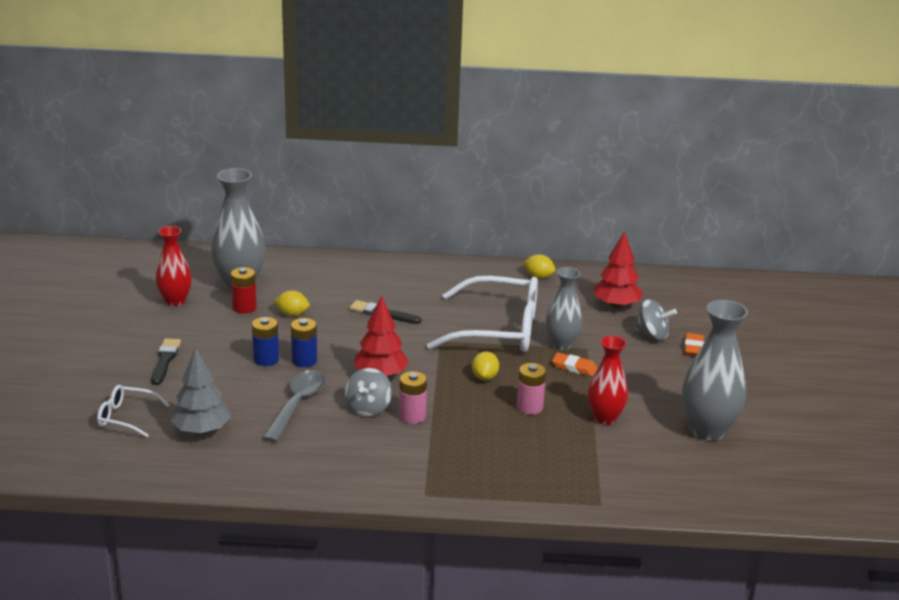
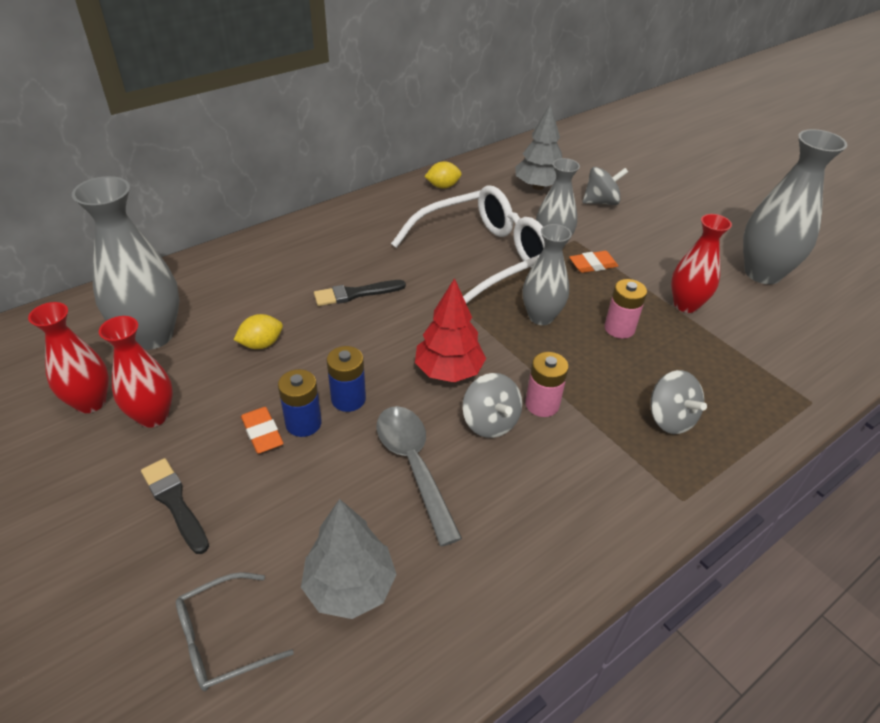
camera: 40 degrees left, 15 degrees up
(126, 417) = (223, 639): white glasses -> grey glasses
(197, 321) = (153, 416): none -> red vase
(244, 307) = (194, 364): red battery -> none
(482, 461) = (670, 418): none -> grey spinning top
(484, 377) = (541, 317): yellow lemon -> grey vase
(616, 305) = (538, 186): red tree -> grey tree
(693, 347) = (643, 199): orange eraser -> orange eraser (262, 433)

